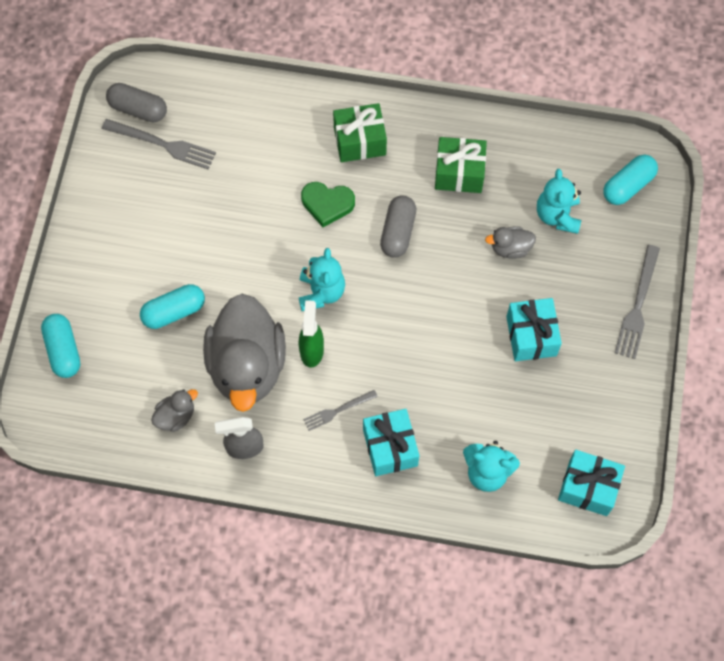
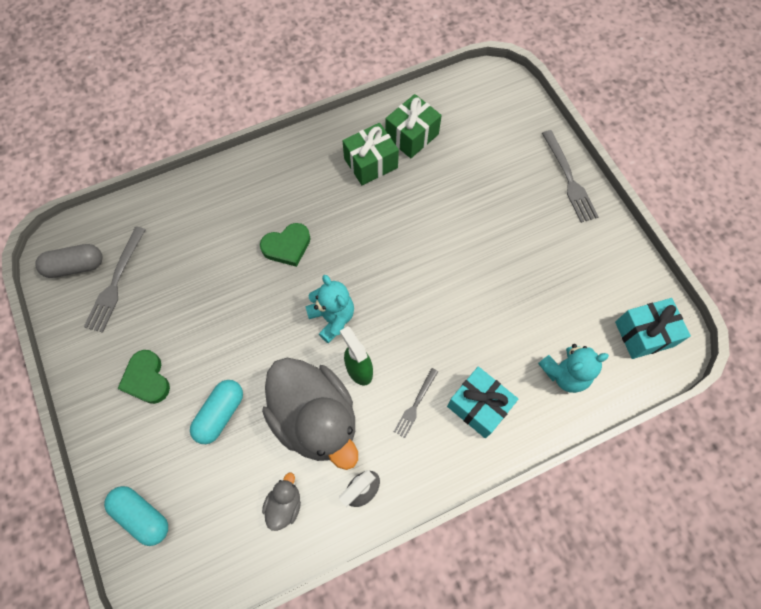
camera: 35 degrees left, 0 degrees up
(135, 244) = (147, 379): none -> green heart
(162, 144) = (116, 282): grey fork -> grey fork turned 120 degrees clockwise
(359, 141) = (278, 184): green gift -> green gift (412, 136)
(397, 232) = (357, 234): grey capsule -> none
(510, 248) = (449, 194): grey duck -> none
(531, 336) = (514, 248): turquoise gift -> none
(557, 215) = (464, 151): turquoise teddy bear -> none
(628, 186) = (495, 102): turquoise capsule -> none

